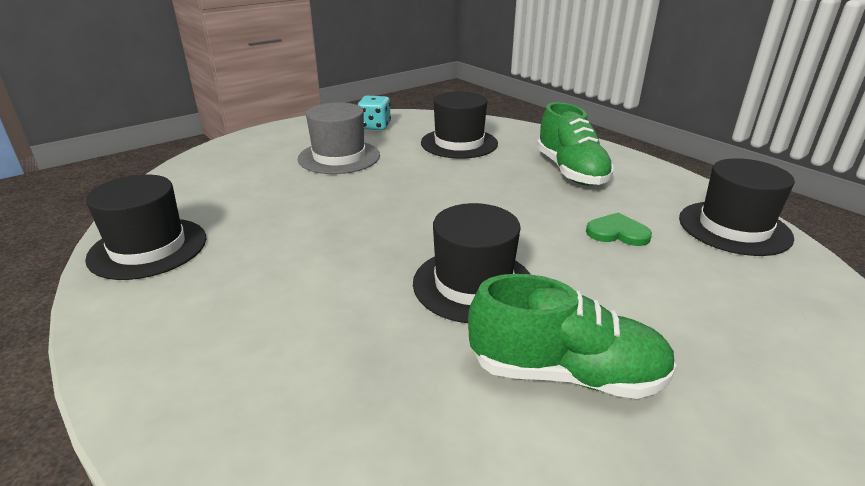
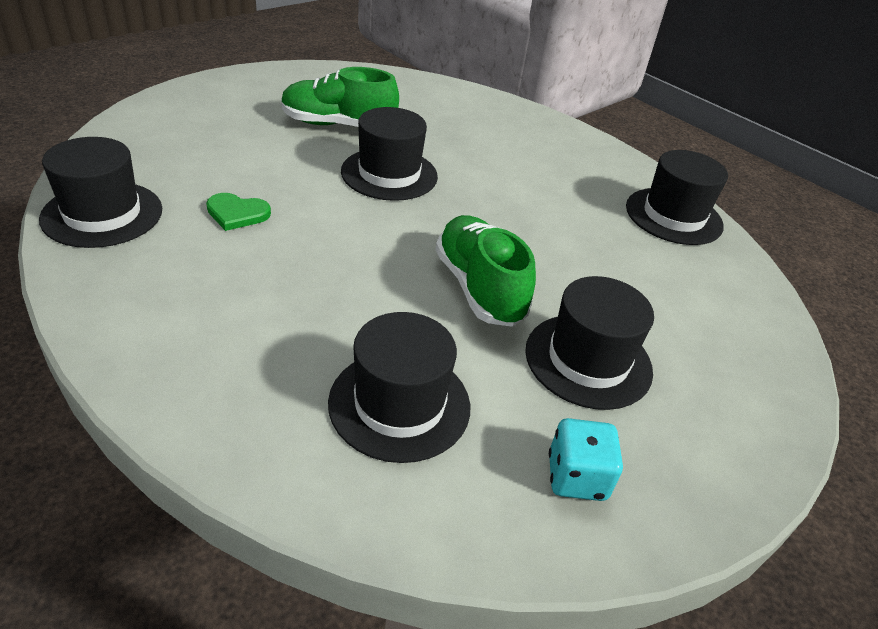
camera: 170 degrees right, 10 degrees up
(339, 157) = (588, 360): grey hat -> black hat
(571, 171) = (232, 316): green shoe -> green shoe (479, 288)

